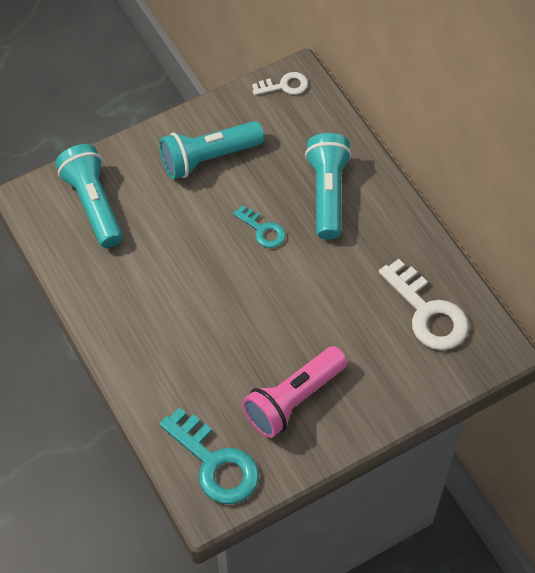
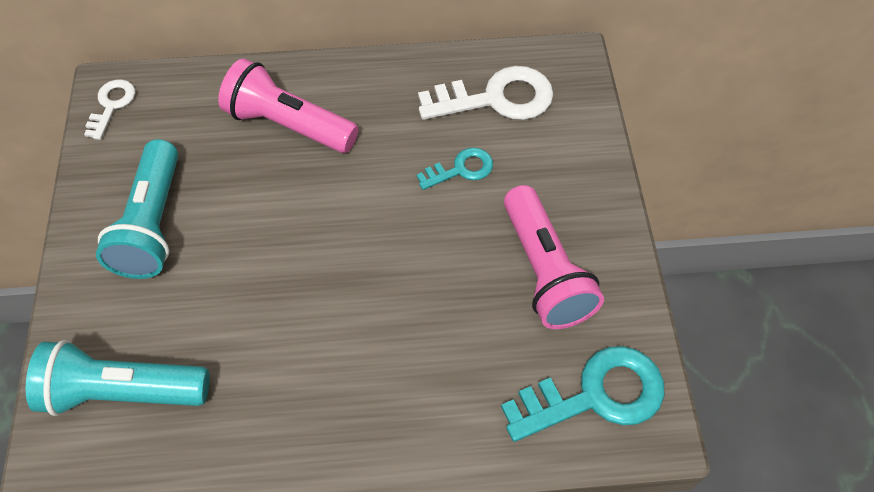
camera: 65 degrees left, 0 degrees up
(263, 230) = (295, 208): turquoise key -> turquoise key (461, 169)
(327, 194) = (289, 125): turquoise flashlight -> pink flashlight

